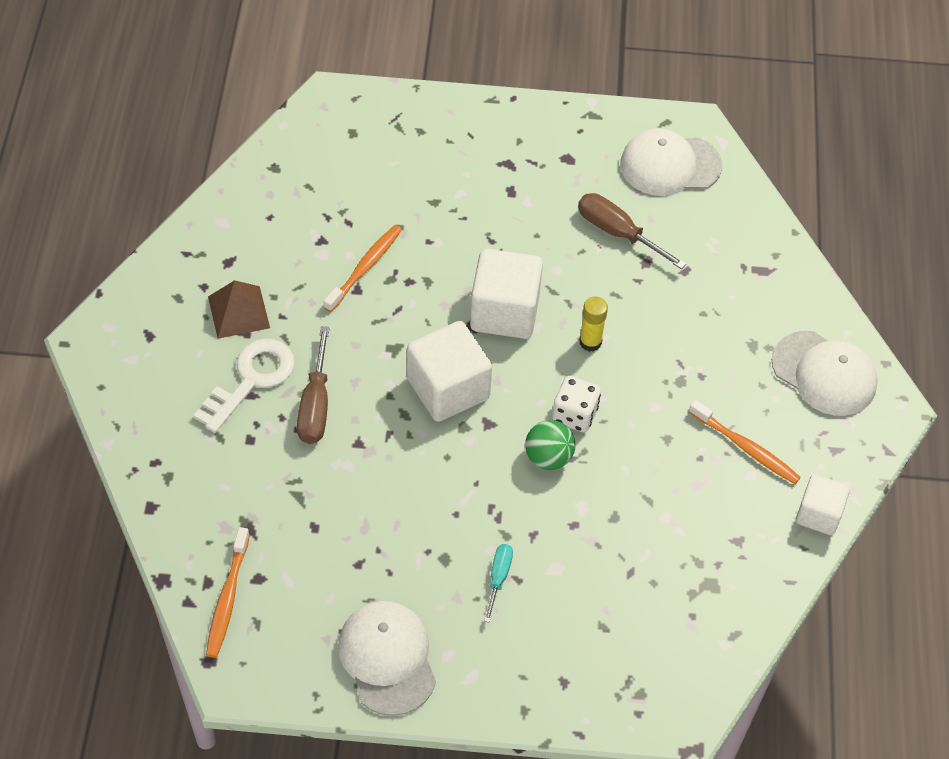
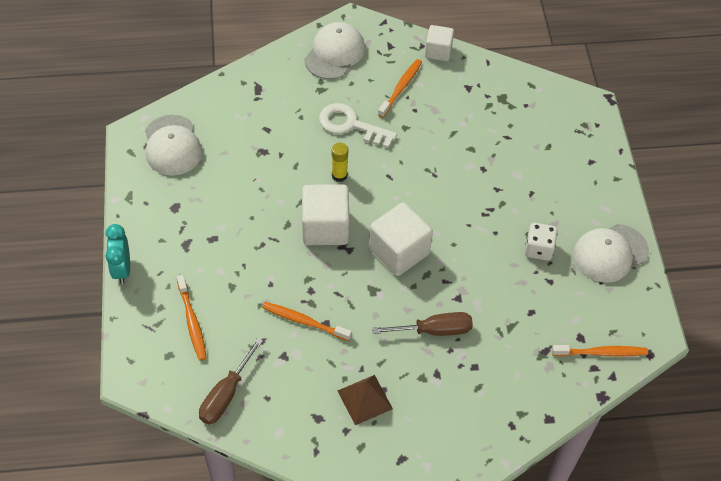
camera: 100 degrees left, 0 degrees up
(252, 379) = (423, 377): white key -> white key (350, 125)
(392, 158) = (192, 322): none -> orange toothbrush
(483, 100) = (122, 269): none -> turquoise clock
(498, 578) = (534, 203): turquoise screwdriver -> none
(548, 457) = (437, 188): green ball -> none
(574, 415) = (400, 177): white dice -> white dice (538, 249)
(618, 233) = (240, 170): brown screwdriver -> brown screwdriver (226, 394)

